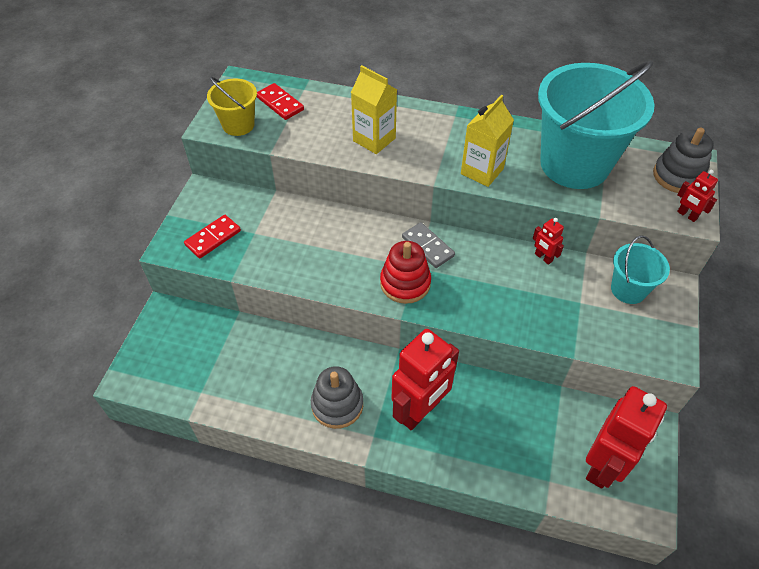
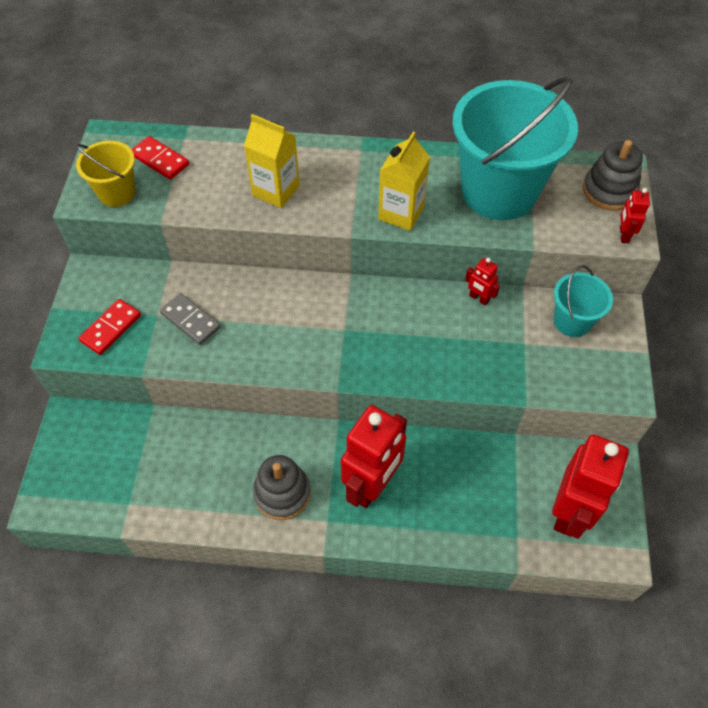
camera: 10 degrees left, 5 degrees up
(405, 283) = (335, 349): red stacking toy -> none
(428, 246) = (353, 303): grey domino -> grey domino (190, 320)
(687, 215) = (623, 235): red robot -> red robot turned 60 degrees clockwise

